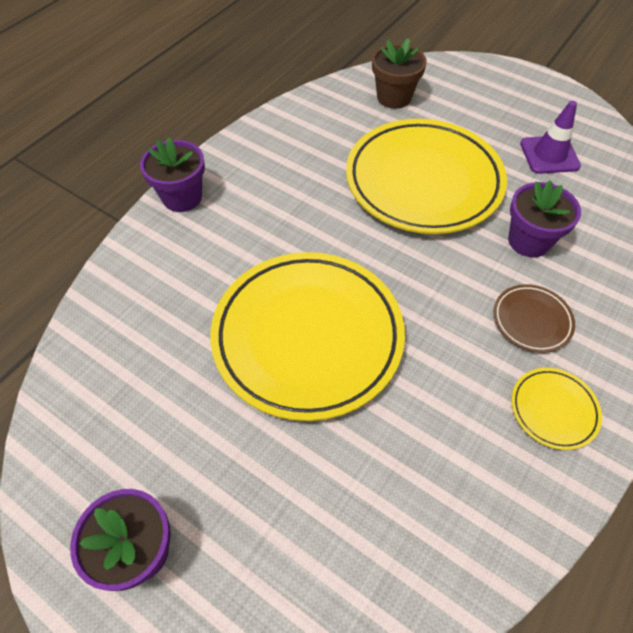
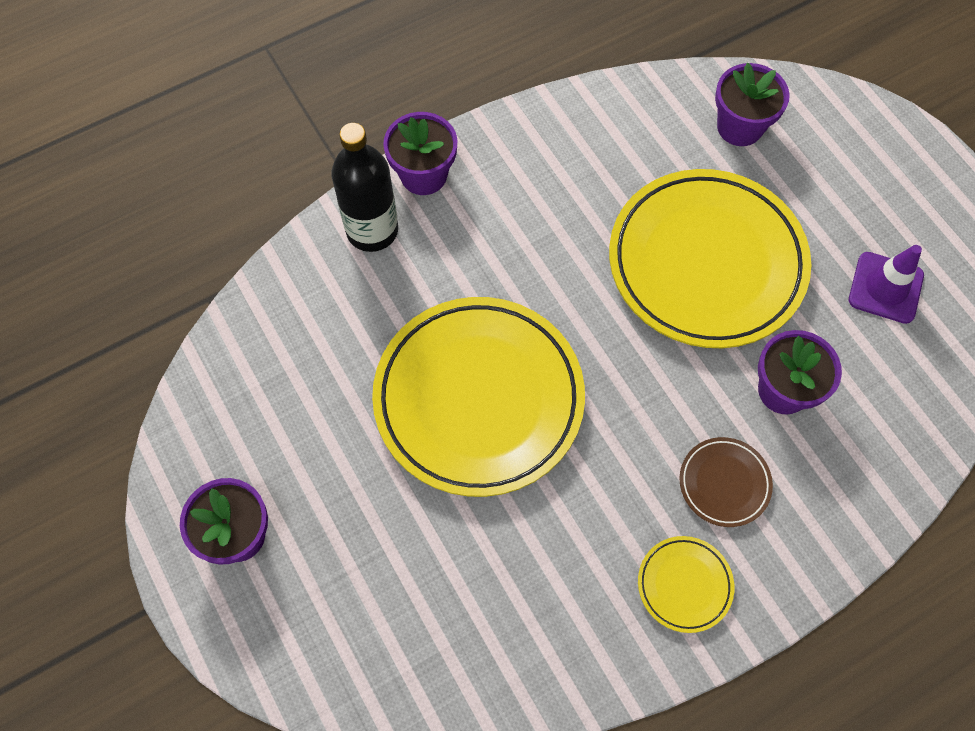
camera: 25 degrees right, 10 degrees up
(157, 248) = (372, 230): none -> black bottle
(394, 97) = (739, 127): brown flower pot -> purple flower pot

